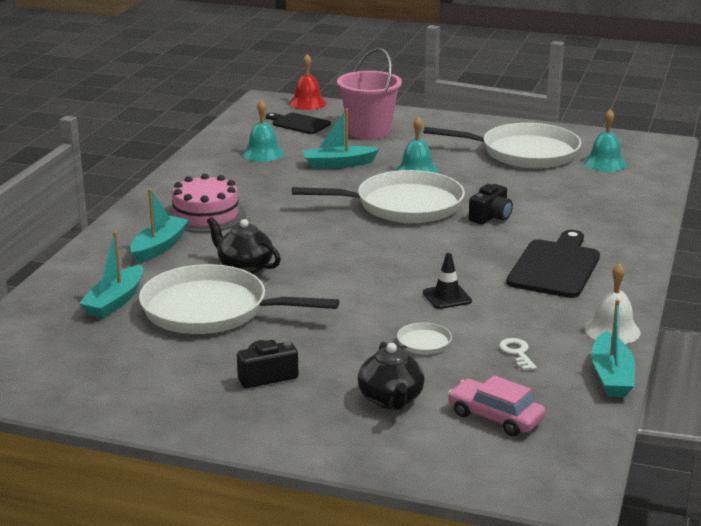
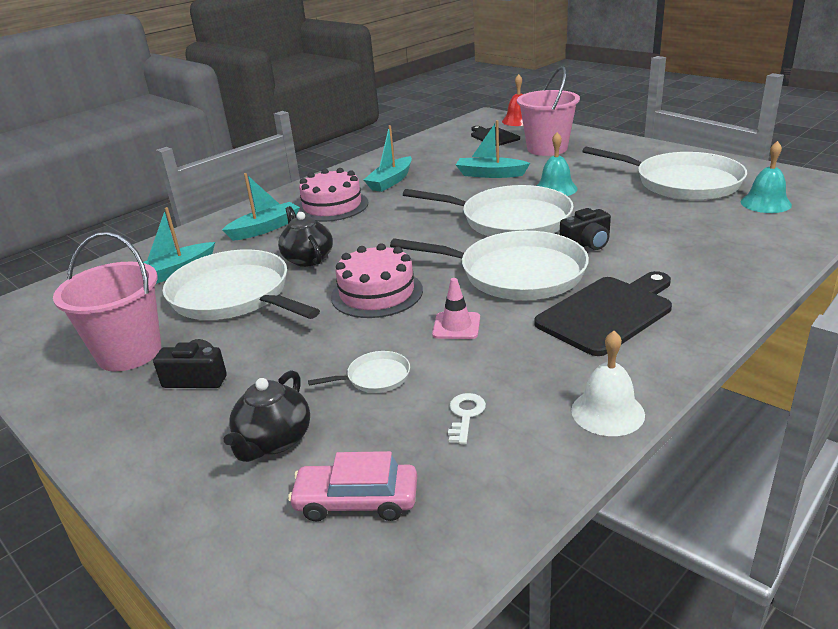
camera: 30 degrees right, 5 degrees up
(170, 372) = (129, 353): none -> pink bucket
(263, 153) = (437, 158): turquoise bell -> none
(349, 285) = (377, 293): none -> pink cake
(447, 297) = (456, 326): black traffic cone -> pink traffic cone
(454, 249) = (515, 273): none -> white pan
(495, 417) = (356, 501): pink car -> pink car turned 60 degrees counterclockwise
(611, 376) = (551, 481): turquoise boat -> turquoise boat (391, 181)

